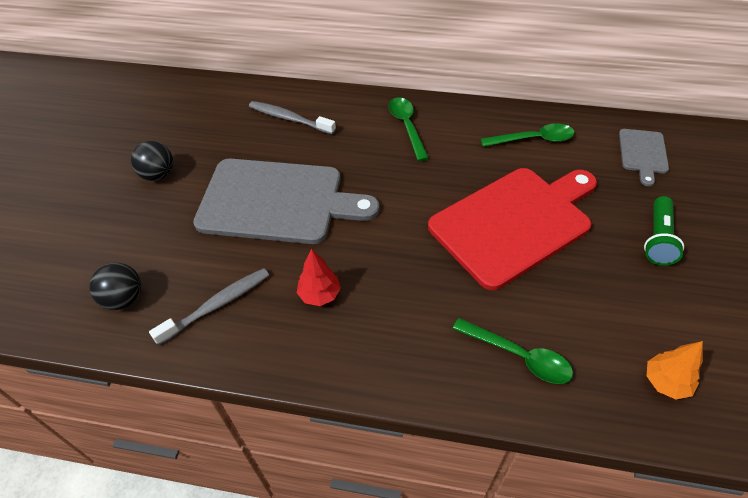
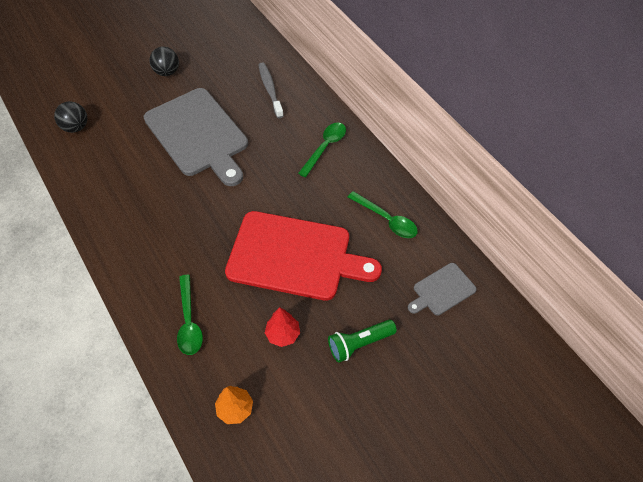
camera: 45 degrees right, 5 degrees up
(216, 305) = (104, 165): grey toothbrush -> none
(319, 294) = (150, 202): red tree -> red tree (283, 334)

